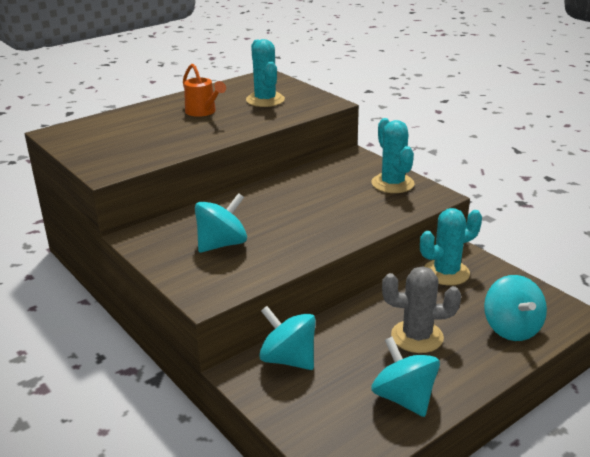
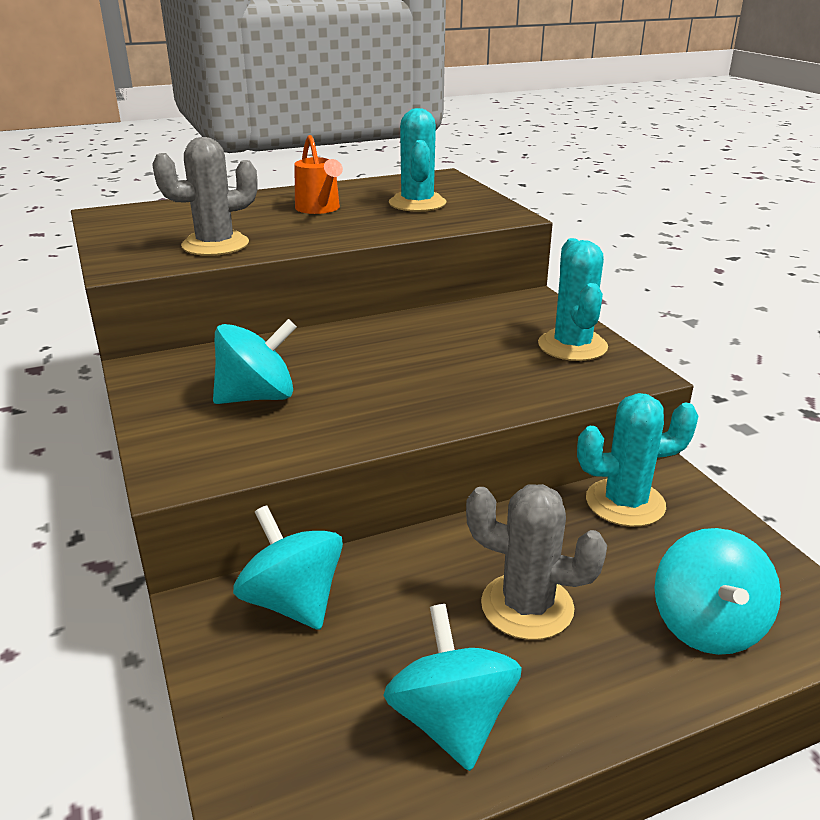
camera: 15 degrees right, 0 degrees up
(154, 148) = (215, 245): none -> grey cactus

